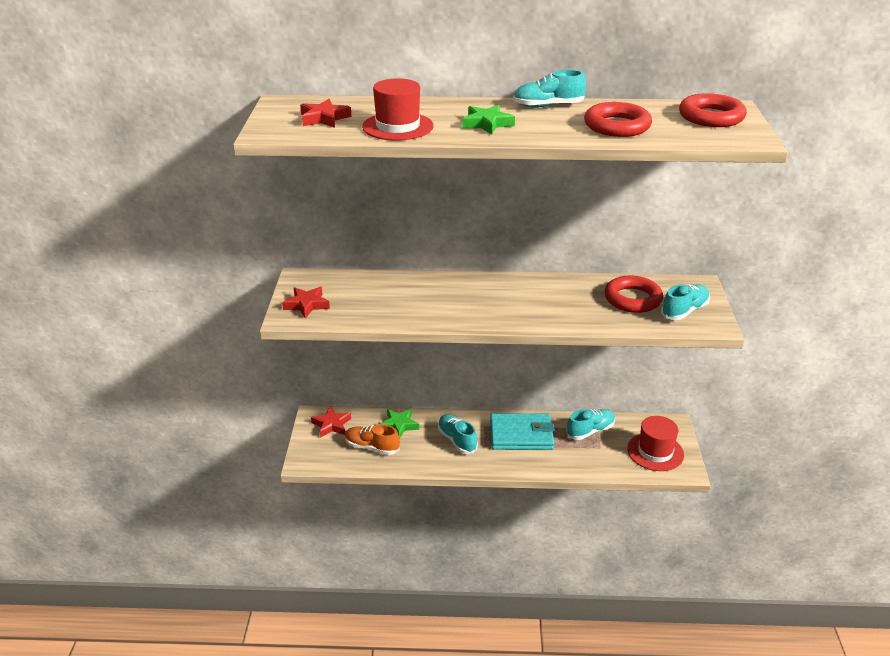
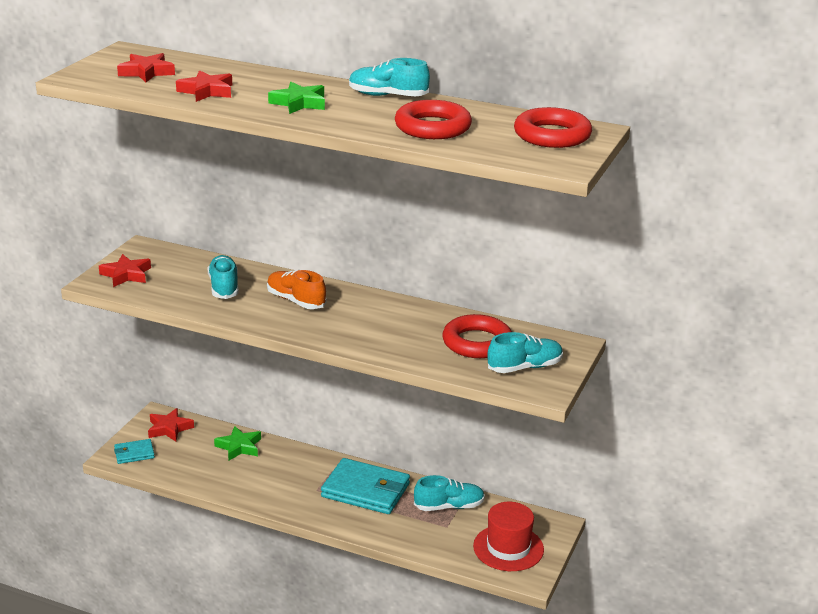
camera: 20 degrees right, 5 degrees down
(318, 454) = (134, 453): none -> turquoise wallet
(372, 447) = (194, 461): orange shoe -> orange shoe (296, 301)
(397, 126) = (207, 91): red hat -> red star
(457, 440) = (290, 477): turquoise shoe -> turquoise shoe (224, 287)

